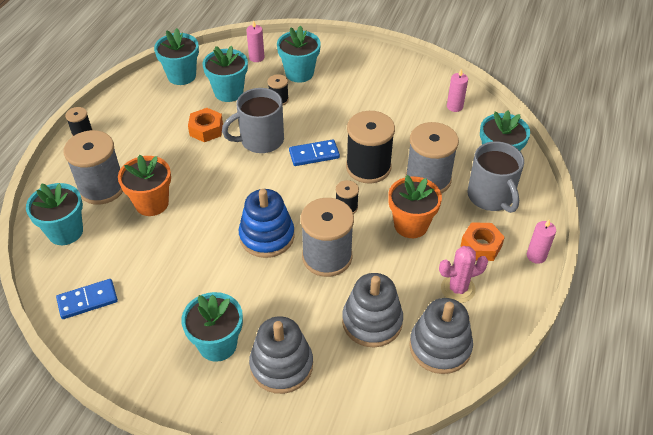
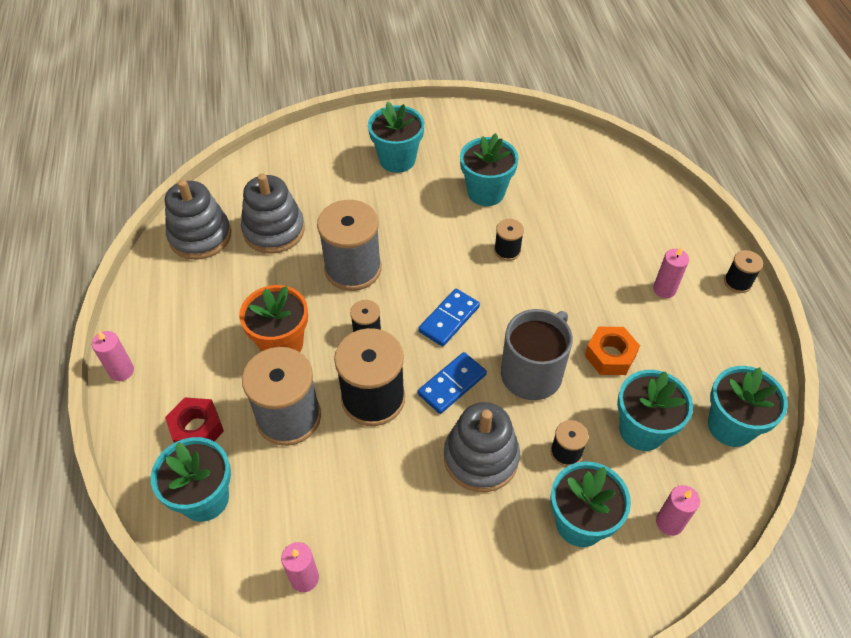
camera: 150 degrees right, 5 degrees up
(65, 232) = (619, 182): turquoise flower pot -> turquoise flower pot (486, 192)
(87, 300) = (534, 144): blue domino -> blue domino (449, 319)
(102, 187) = (639, 234): grey spool -> none
(130, 148) = (664, 289): none -> pink candle
(152, 203) = (572, 242): orange flower pot -> none
(203, 218) = (507, 250): none -> black spool
(267, 236) = (428, 262): blue stacking toy -> none
(281, 365) = (333, 167): grey stacking toy -> grey stacking toy (481, 458)
(458, 289) = (201, 295): pink cactus -> none
(481, 246) = (190, 354): orange nut -> none
(491, 197) = (197, 429): grey mug -> red nut

